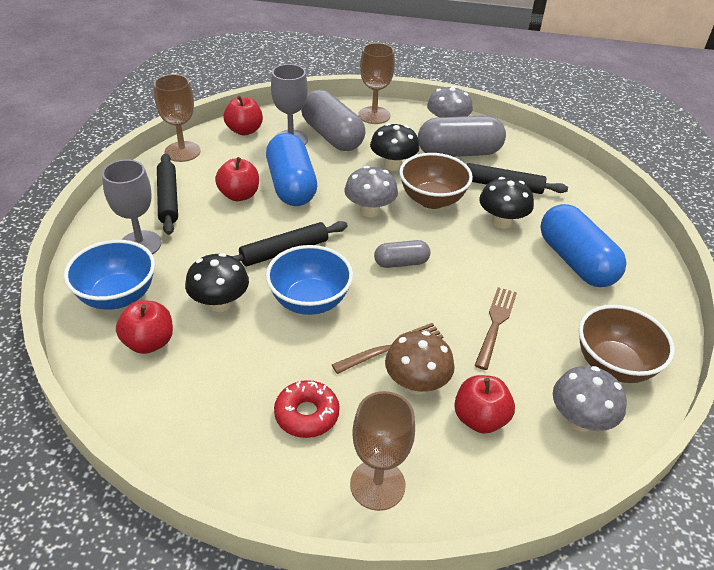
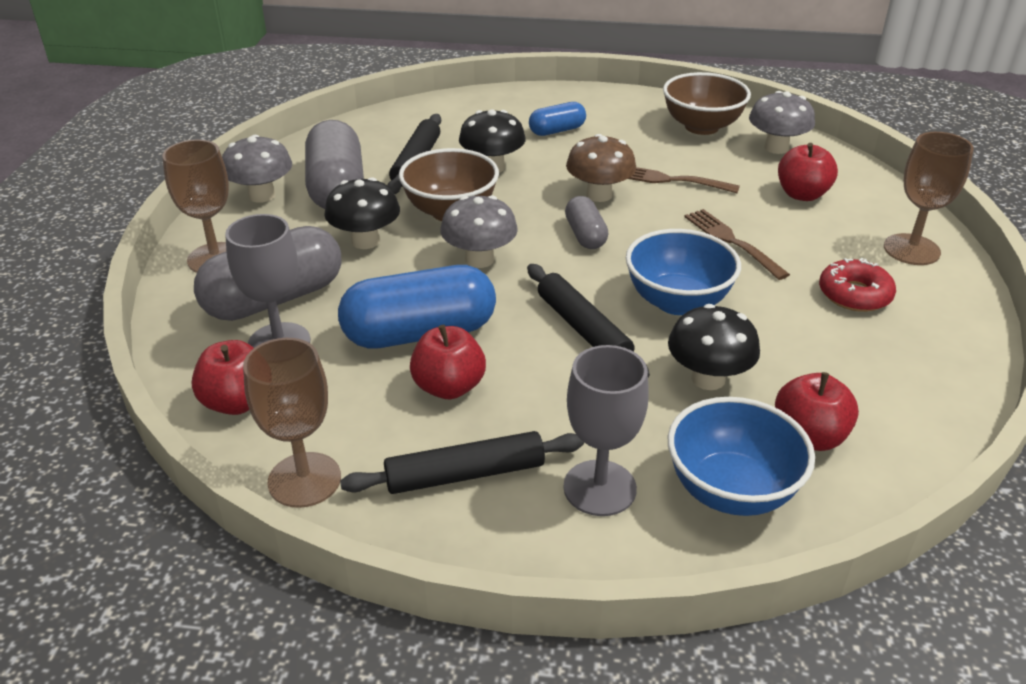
camera: 90 degrees left, 5 degrees down
(416, 384) = (776, 227): brown mushroom -> brown mushroom (599, 195)
(575, 261) = (557, 131): blue capsule -> blue capsule, size x0.53

